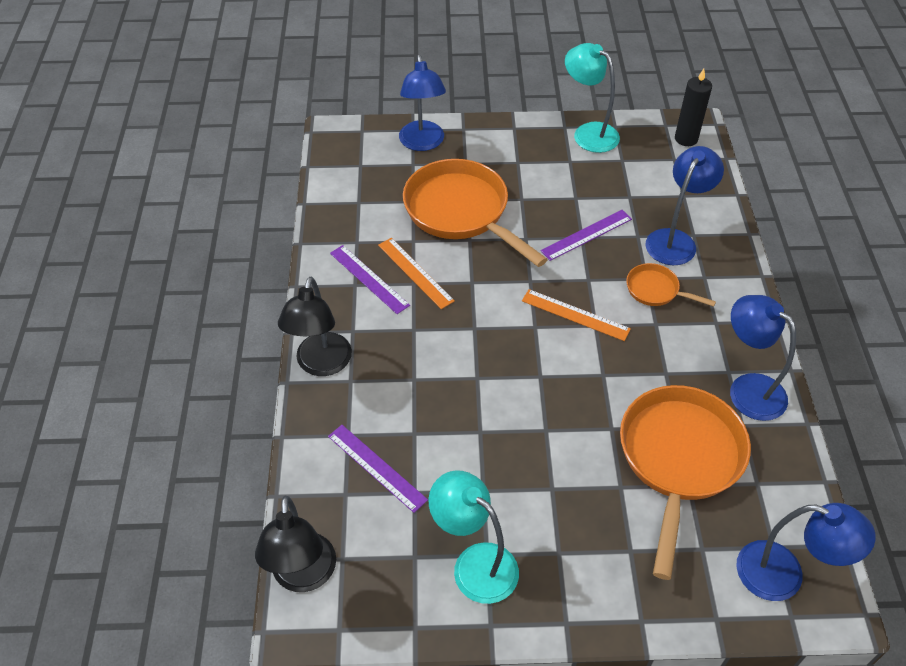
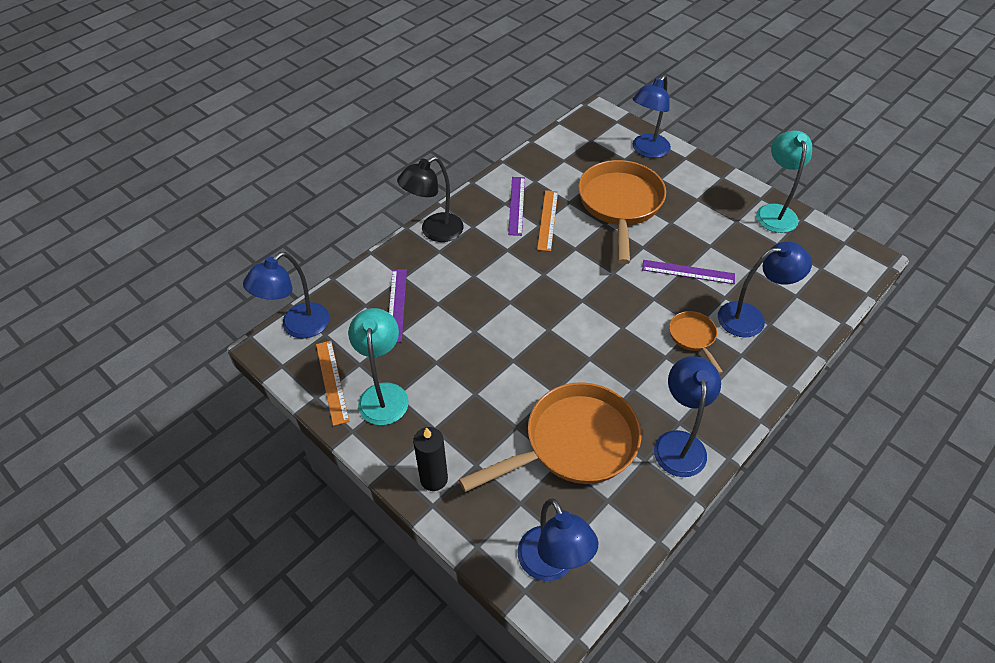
camera: 45 degrees right, 0 degrees up
(303, 576) = (297, 327): black lamp -> blue lamp
(575, 315) = (617, 312): orange ruler -> orange ruler (332, 381)
(686, 139) = (849, 261): black candle -> black candle (434, 479)

